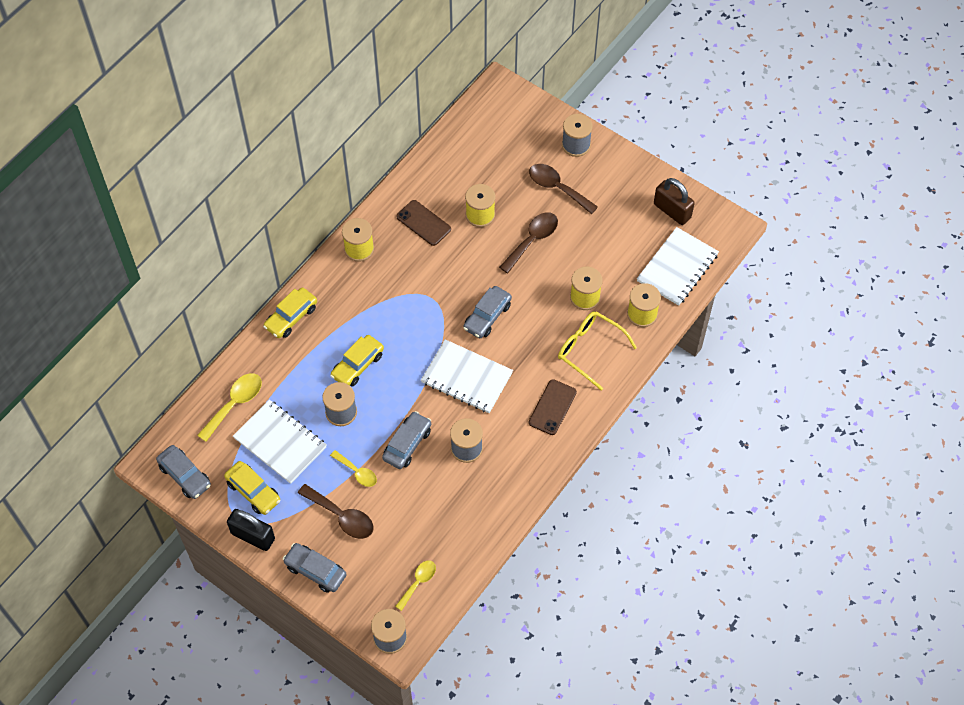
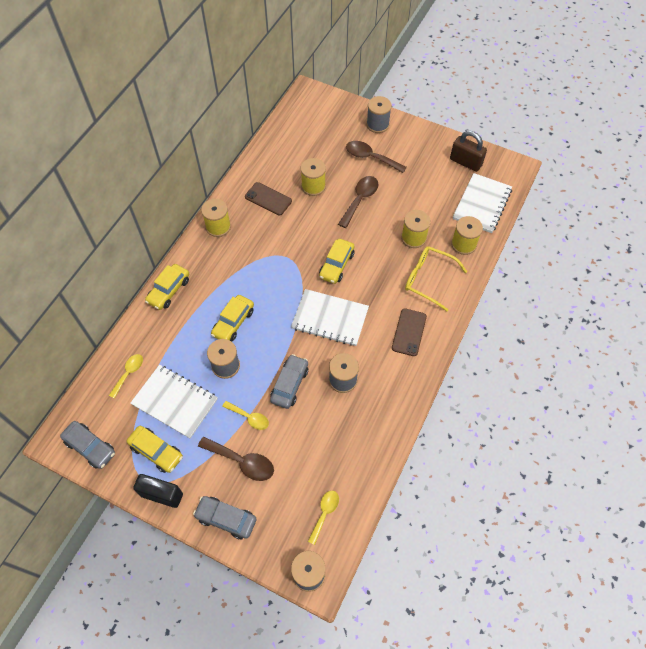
camera: 10 degrees left, 0 degrees up
(235, 404) = (129, 373): yellow spoon -> yellow spoon, size x0.65
(487, 316) = (336, 265): grey car -> yellow car

